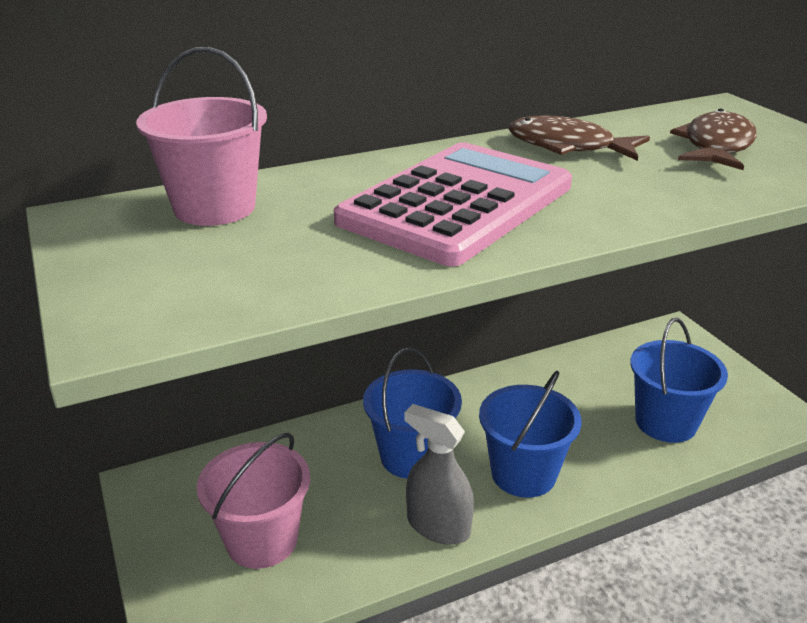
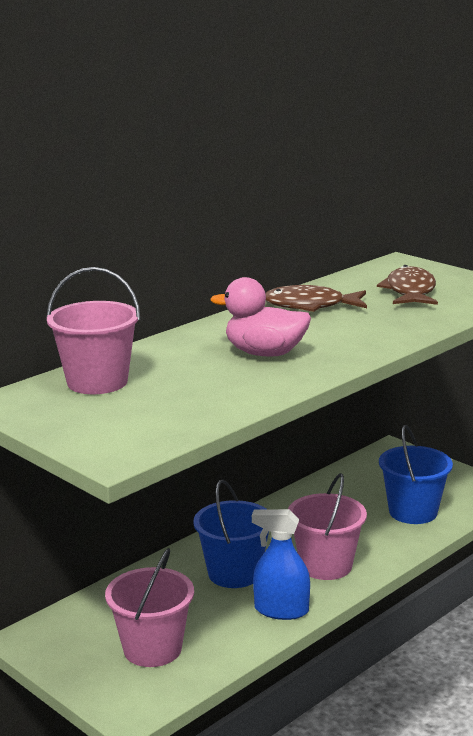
camera: 20 degrees left, 10 degrees down
(438, 526) = (281, 610): grey spray bottle -> blue spray bottle
(457, 204) = (265, 353): pink calculator -> pink duck
(523, 474) = (326, 565): blue bucket -> pink bucket

